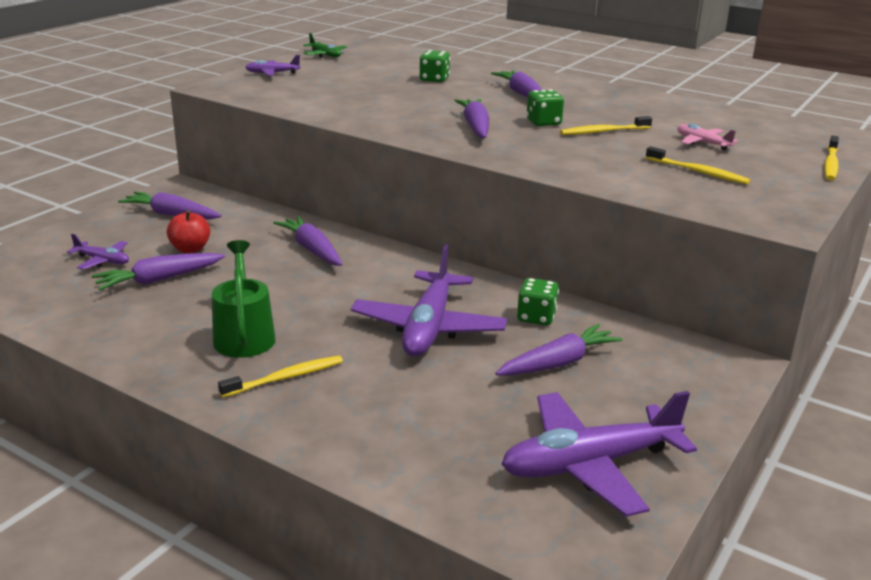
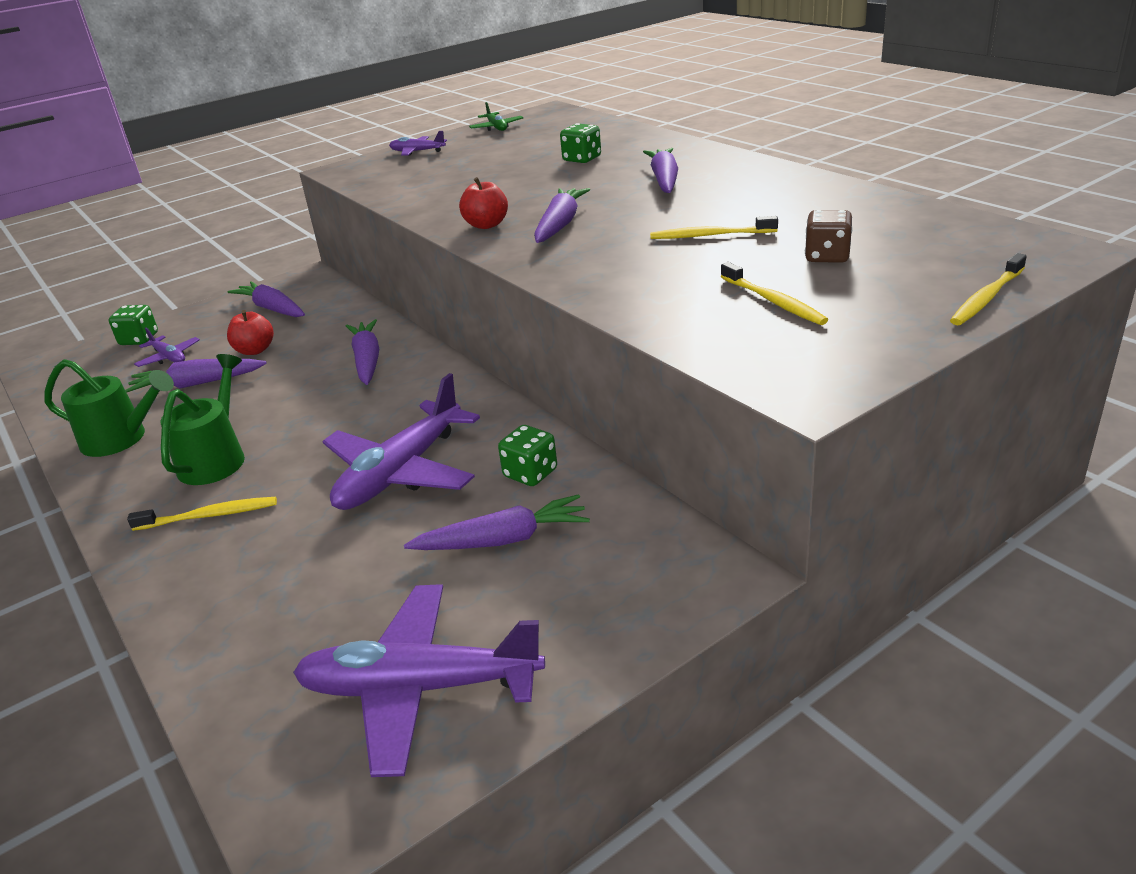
camera: 25 degrees right, 5 degrees up
(126, 330) = (122, 439): none -> green watering can
(412, 128) = (486, 225): none -> red apple
(543, 122) = (647, 220): green dice -> green dice (139, 339)
(702, 143) = (827, 256): pink plane -> brown dice

